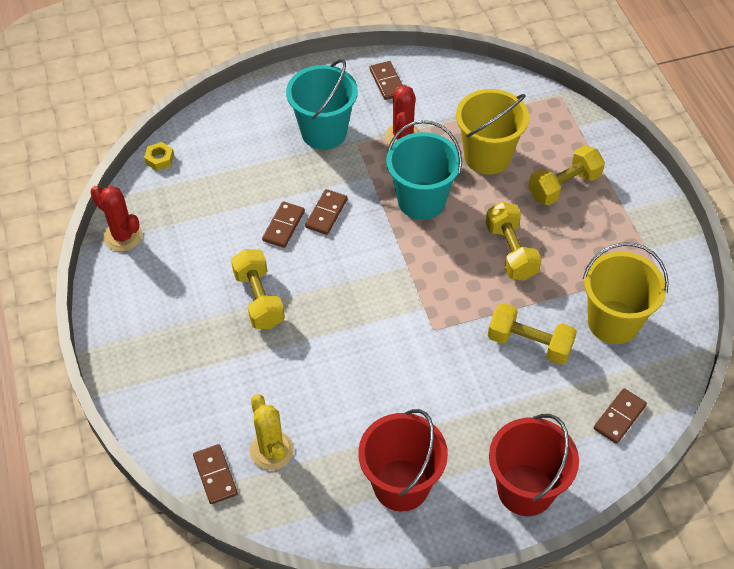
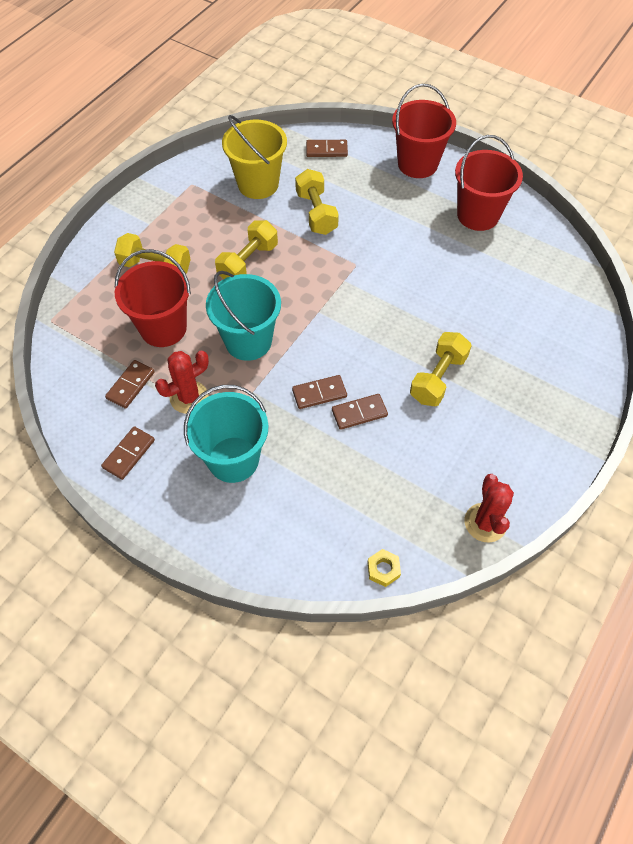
camera: 130 degrees left, 5 degrees up
(215, 475) = (579, 303): brown domino -> brown domino (130, 385)
(271, 450) = (531, 288): yellow cactus -> none
(487, 156) = (163, 328): yellow bucket -> red bucket

